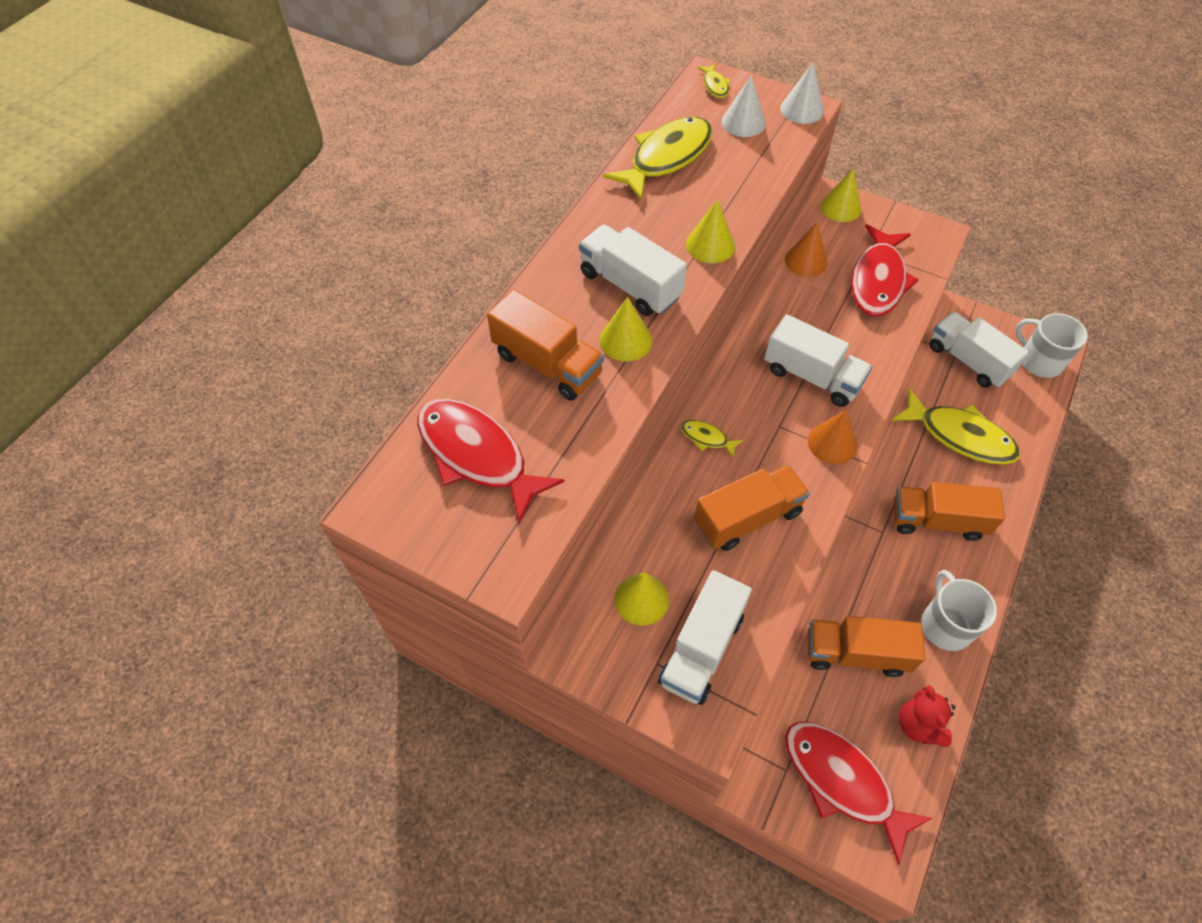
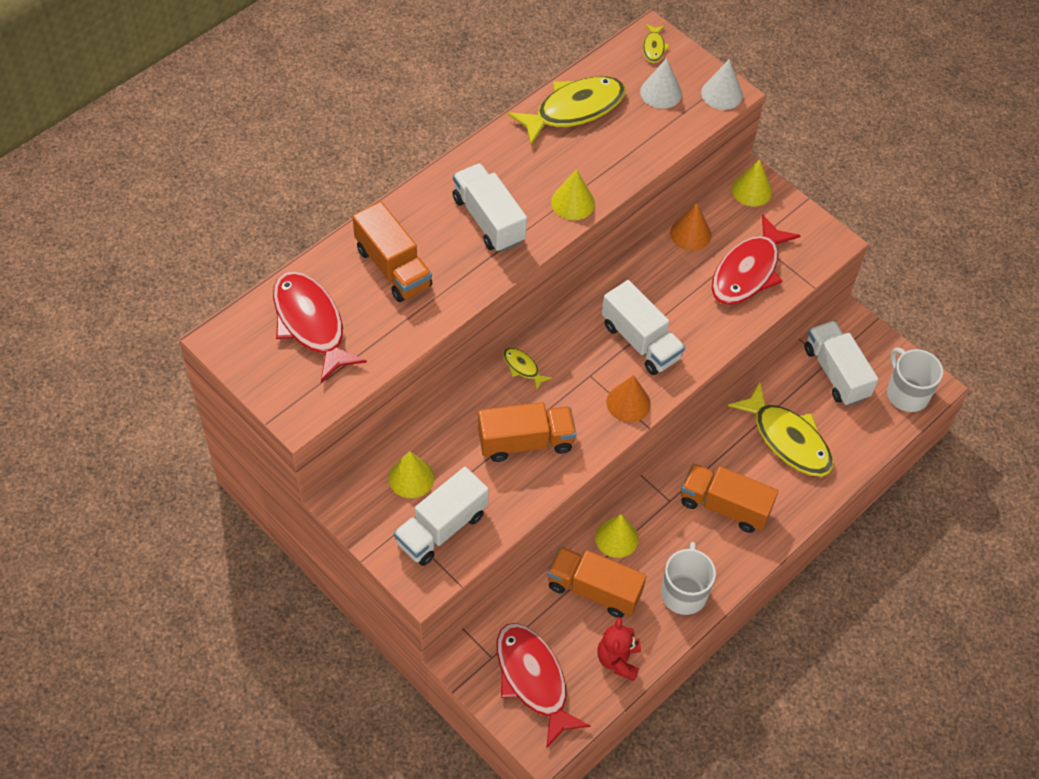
camera: 15 degrees right, 0 degrees up
(625, 340) = (464, 265): yellow cone -> yellow cone (616, 538)

